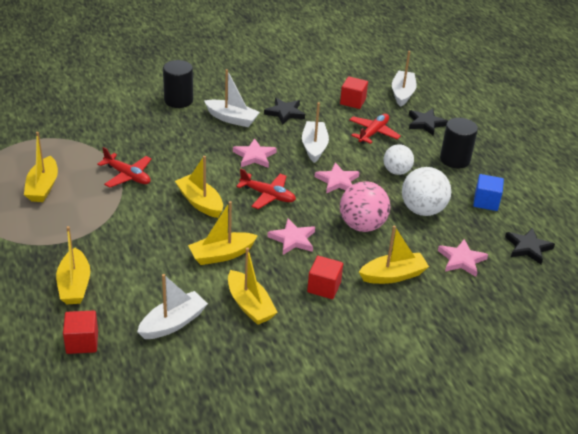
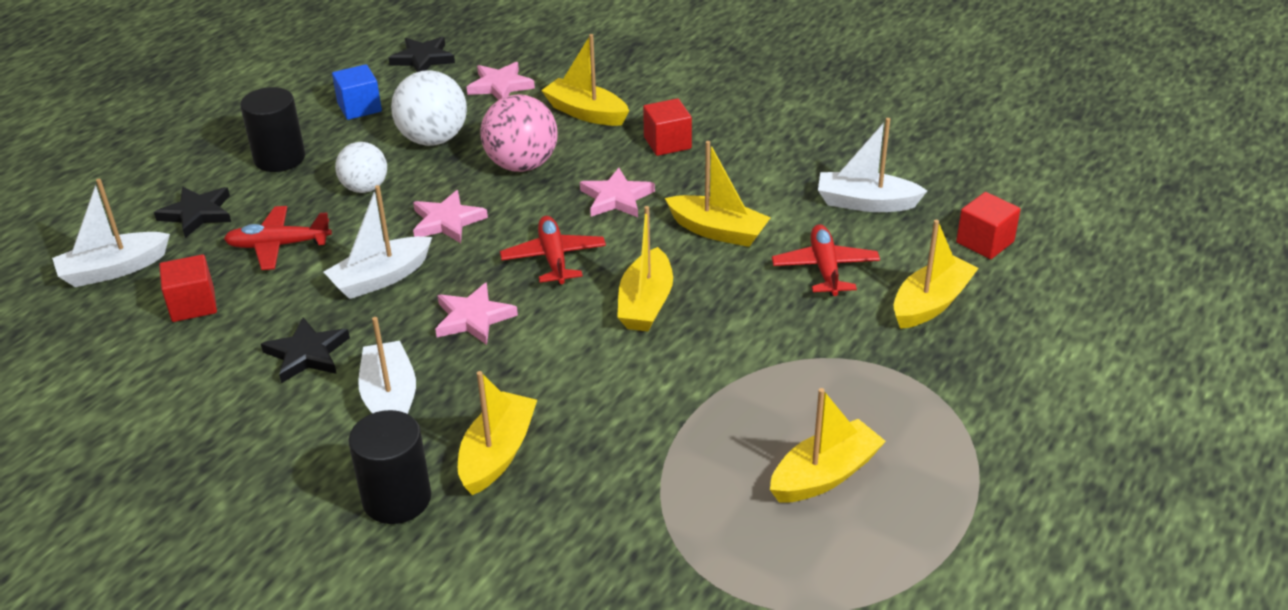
camera: 125 degrees left, 0 degrees up
(127, 176) = (680, 407): red plane -> red plane (825, 268)
(249, 305) = (765, 172): yellow boat -> yellow boat (497, 453)

